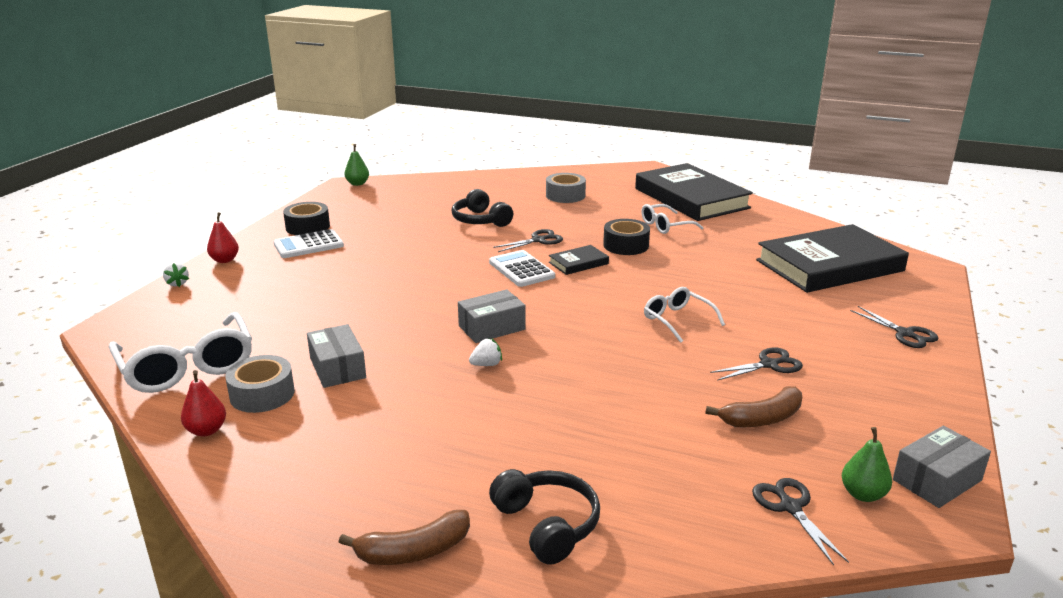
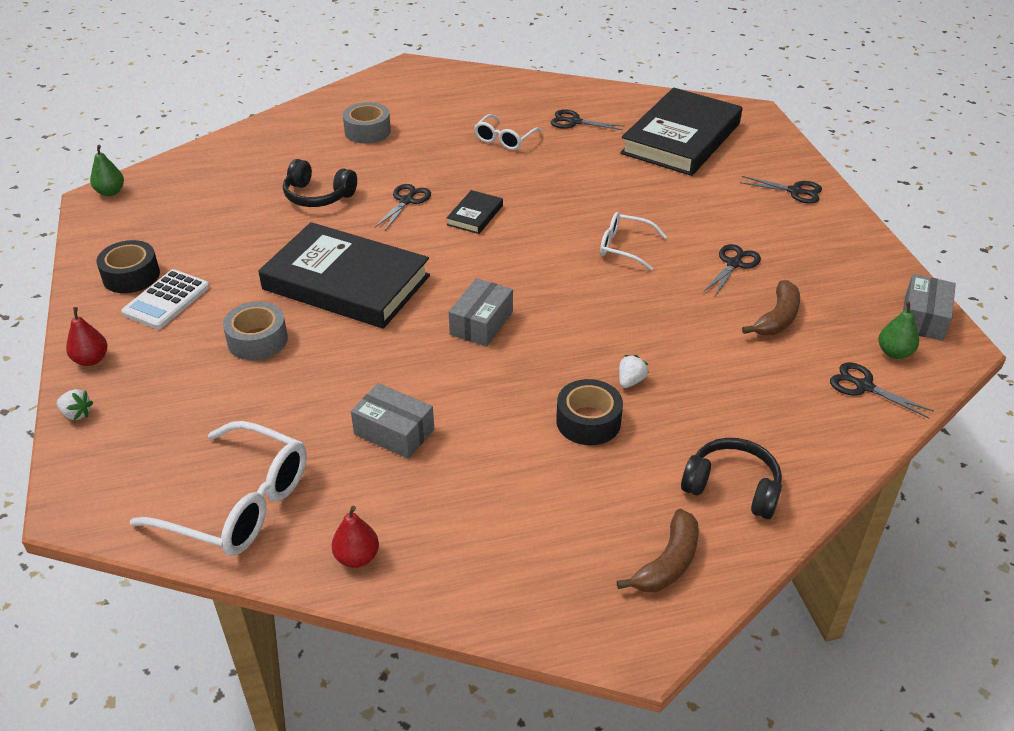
camera: 35 degrees left, 15 degrees up
(262, 394) = (359, 494): grey tape -> grey tape (257, 340)
(486, 364) = (522, 365): white strawberry -> white strawberry (630, 381)
(521, 269) = (431, 244): white calculator -> none
(626, 245) = (494, 177): black tape -> black tape (588, 421)
(691, 198) = (491, 95): black book -> black book (346, 282)
(741, 230) = (574, 122): none -> black scissors

